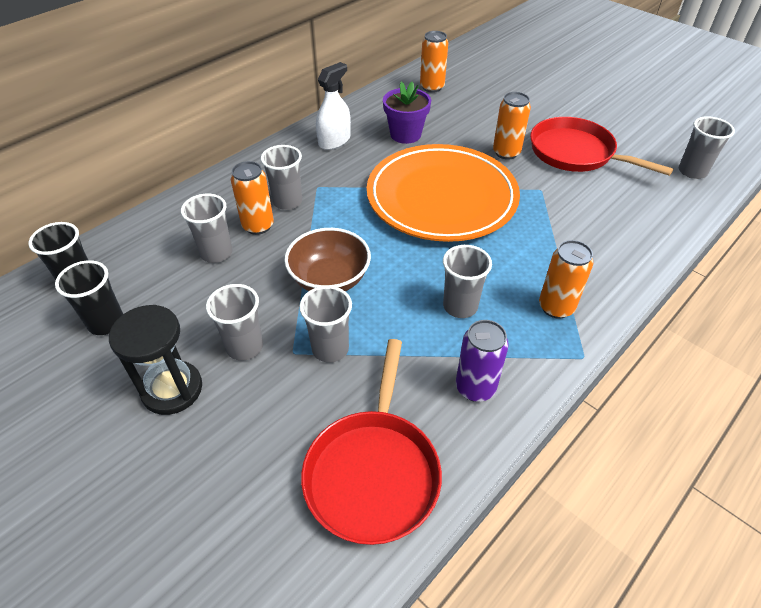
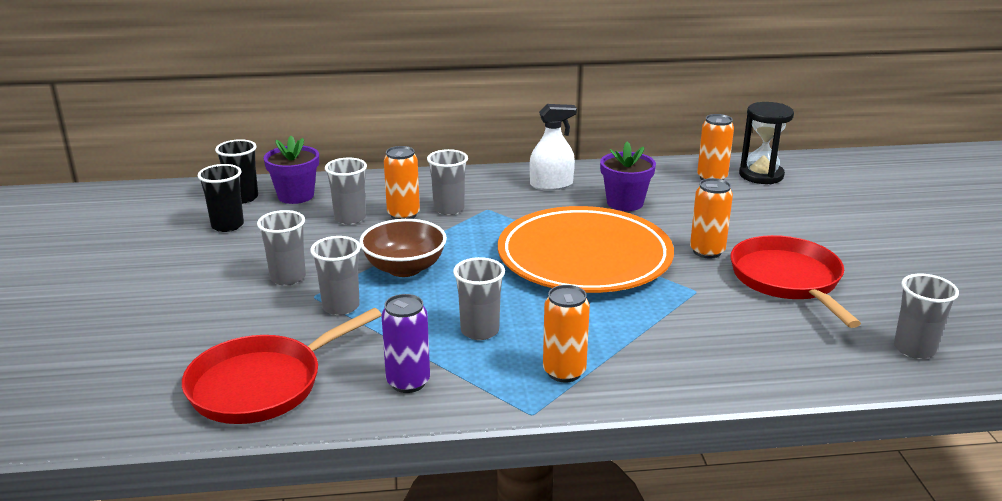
camera: 40 degrees right, 20 degrees down
(131, 254) = (296, 196): none -> purple flower pot
(172, 389) = (213, 277): black hourglass -> black hourglass (761, 175)

